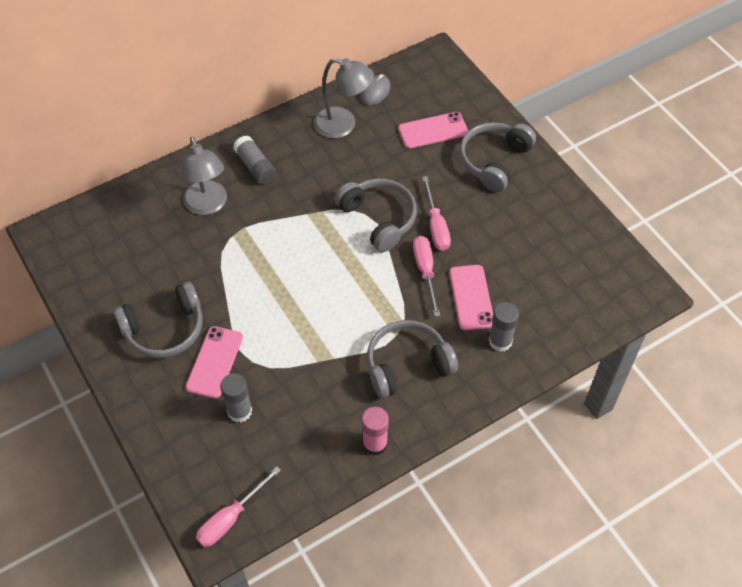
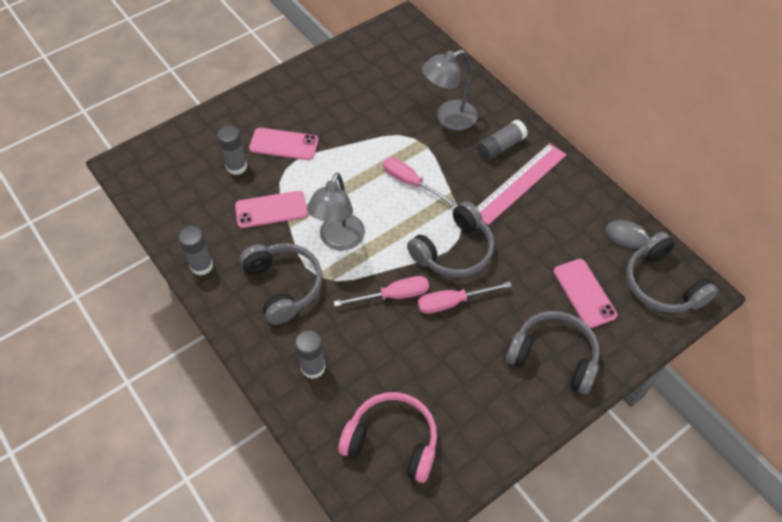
camera: 85 degrees right, 0 degrees up
(165, 329) = (315, 108): grey headphones -> grey headphones (662, 284)
(230, 518) = (141, 172): pink screwdriver -> pink screwdriver (410, 182)
(304, 158) = (520, 183): none -> pink ruler
(343, 125) = (570, 211): grey lamp -> grey lamp (339, 240)
(375, 444) = (201, 265): pink glue stick -> grey glue stick
(471, 297) = (365, 339): pink phone -> pink phone (271, 210)
(572, 283) = (392, 441): none -> pink headphones

